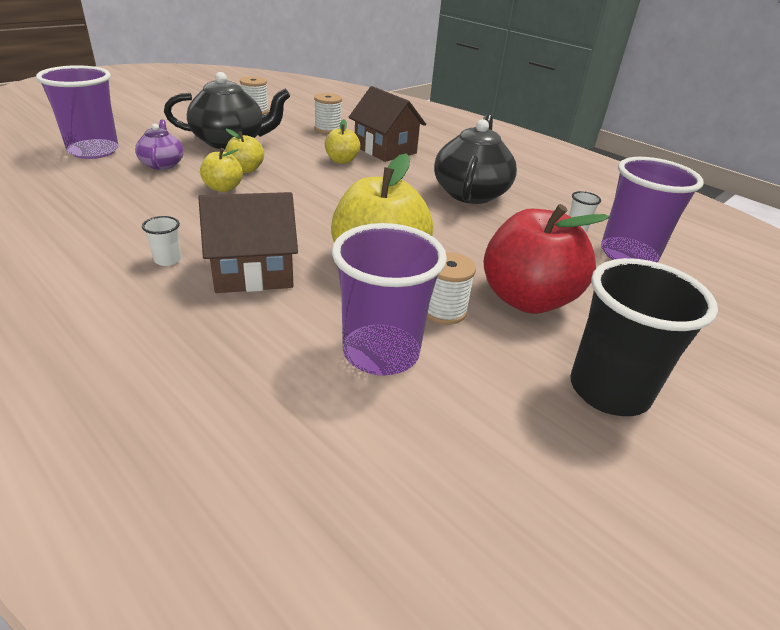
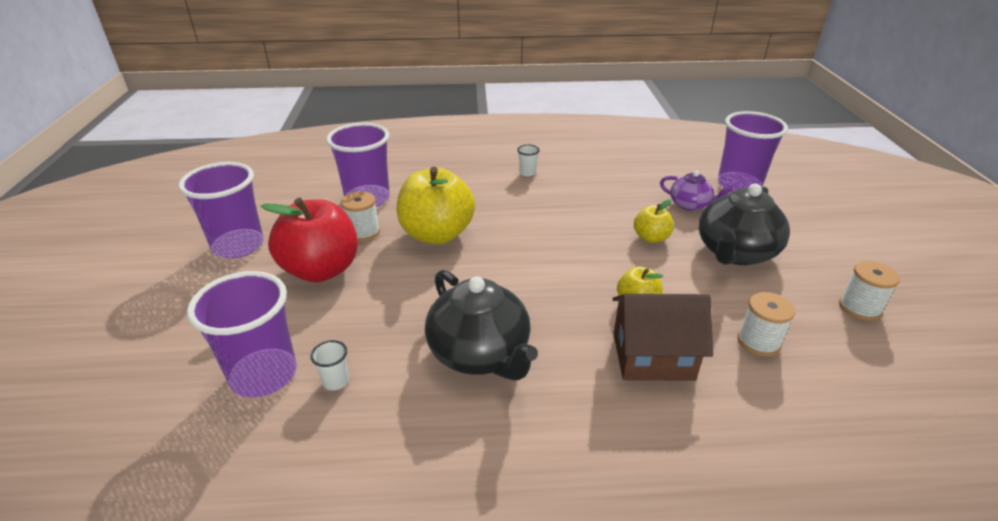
camera: 135 degrees right, 0 degrees up
(223, 188) = (618, 216): yellow apple -> none
(253, 272) = (483, 191): brown house -> none
(609, 390) = (238, 246): black cup -> purple cup

